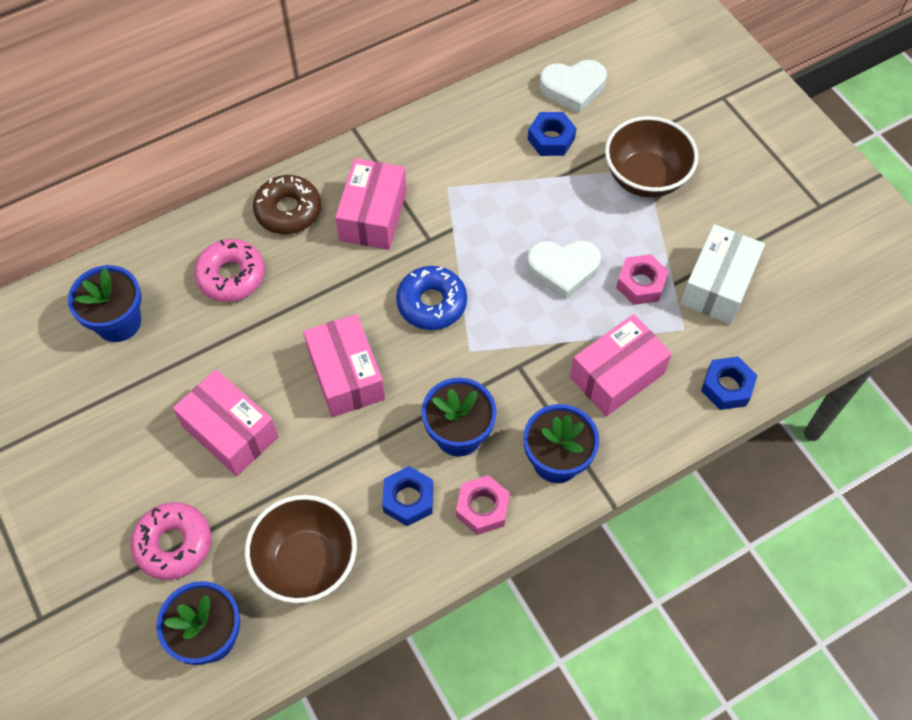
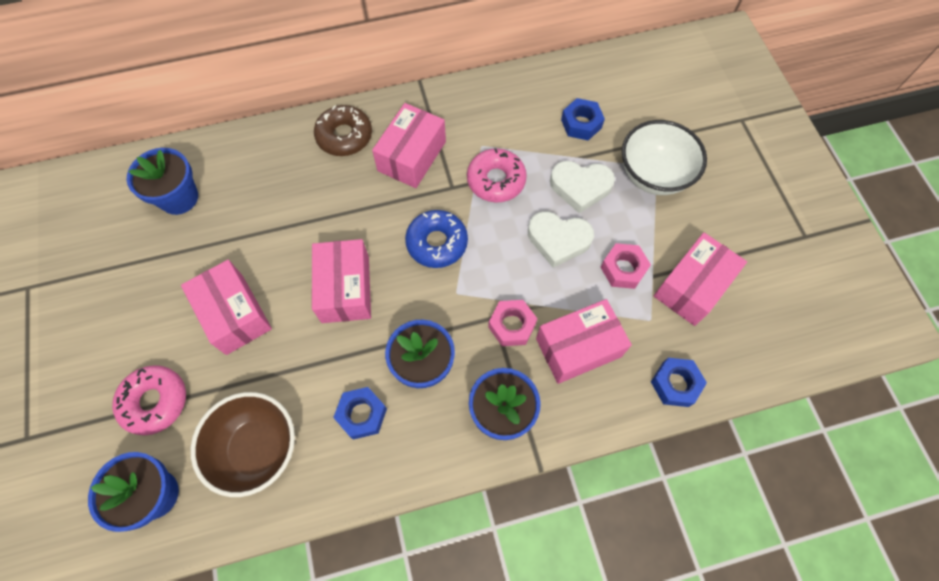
camera: 15 degrees right, 5 degrees up
(231, 276) = (281, 180): pink donut -> pink donut (496, 180)
(482, 508) = (423, 440): pink nut -> pink nut (512, 325)
(573, 88) = (612, 84): white heart -> white heart (580, 187)
(645, 178) = (653, 175): brown bowl -> white bowl
(717, 285) = (692, 287): white box -> pink box

